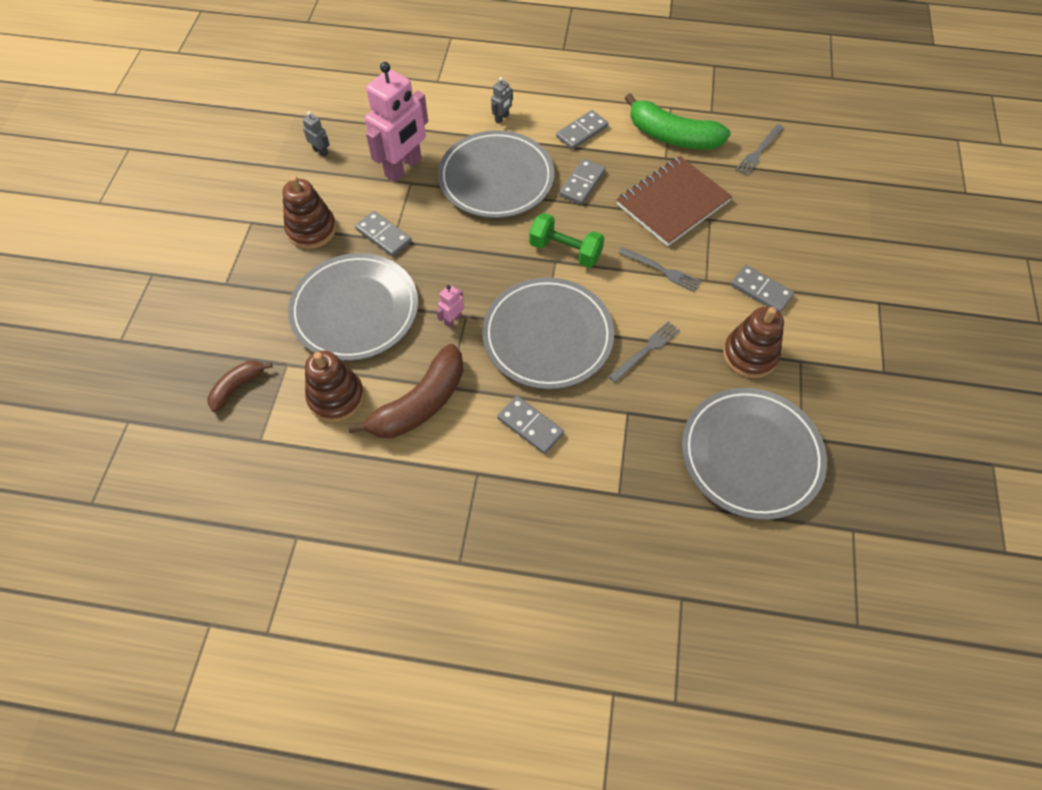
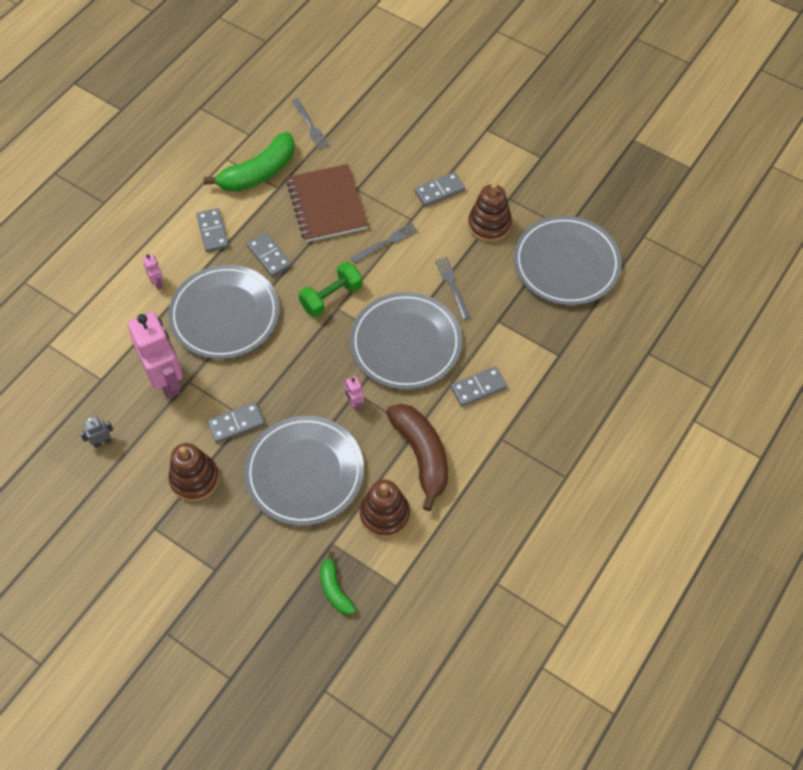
camera: 65 degrees left, 0 degrees up
(237, 386) = (335, 589): brown banana -> green banana
(502, 118) = (157, 282): grey robot -> pink robot

